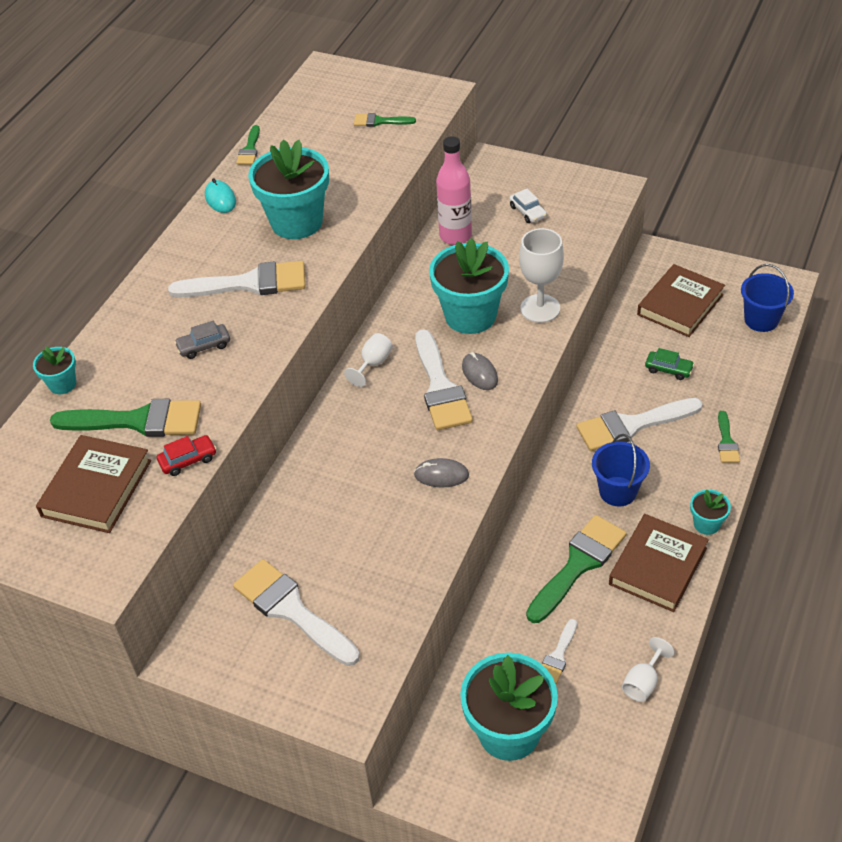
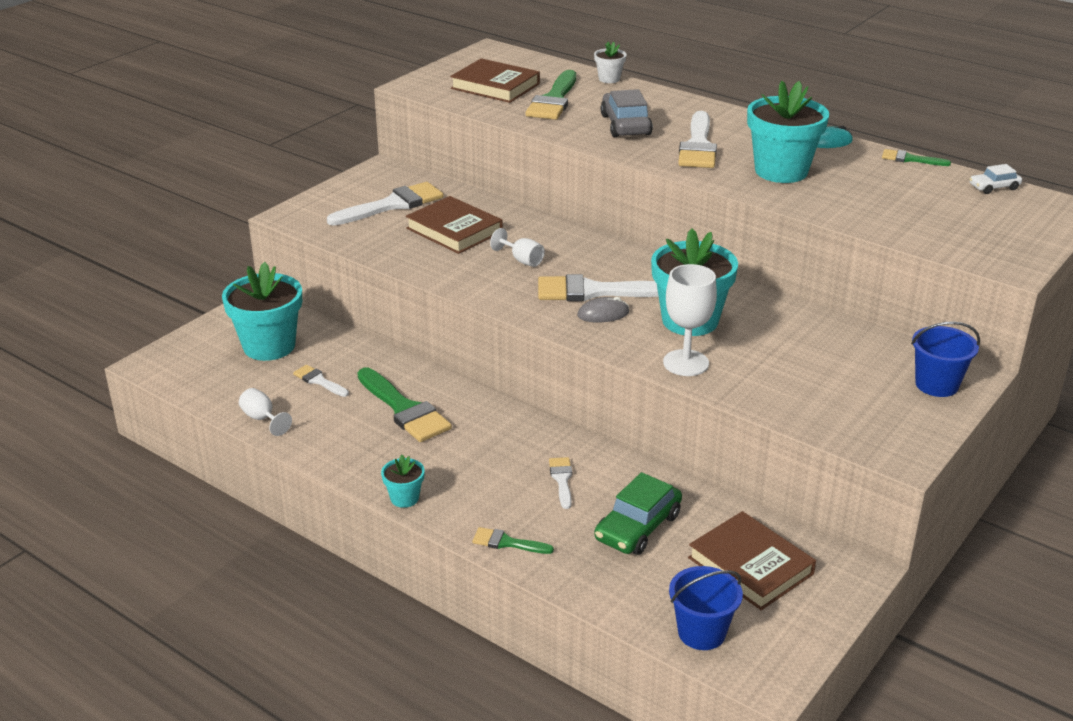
camera: 100 degrees right, 15 degrees down
(62, 384) = (609, 79): turquoise flower pot -> white flower pot
(188, 460) = (502, 114): red car -> none
(204, 346) = (625, 125): grey car -> grey car, size x1.80
(373, 364) = (641, 263): white goblet -> white goblet (522, 260)
(380, 121) = (953, 226): green brush -> none
(441, 475) = (485, 278): grey mouse -> none
(455, 236) = (826, 330): pink bottle -> none
(528, 212) = (862, 383): white car -> white car (994, 187)
(618, 491) = (477, 450): blue bucket -> blue bucket (936, 384)
(632, 425) = (562, 480): white brush -> white brush, size x0.51
(658, 566) = (374, 455): brown book -> brown book (454, 230)
(668, 369) = (638, 527): green car -> green car, size x1.80

